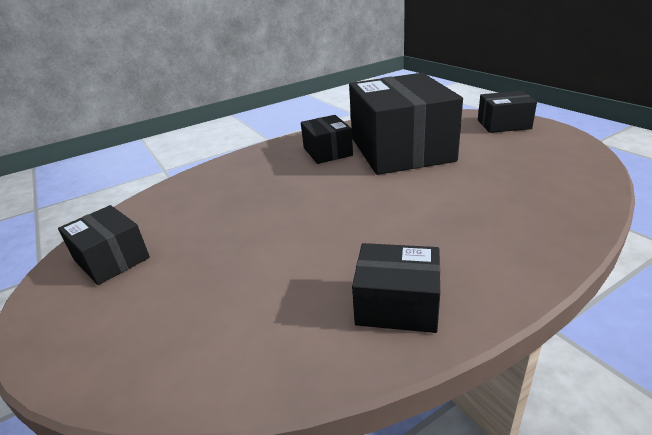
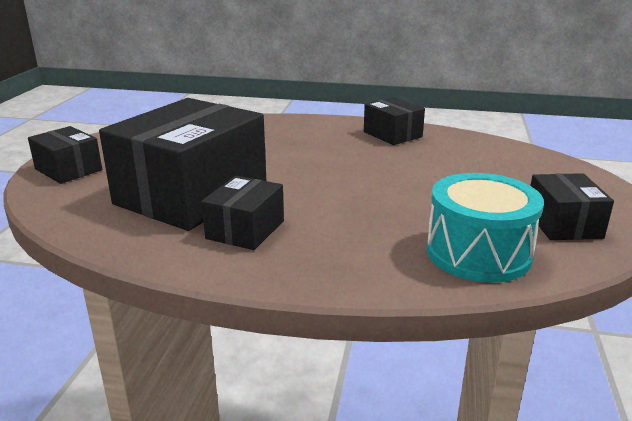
camera: 140 degrees left, 5 degrees down
(175, 203) = (478, 253): none -> turquoise drum

